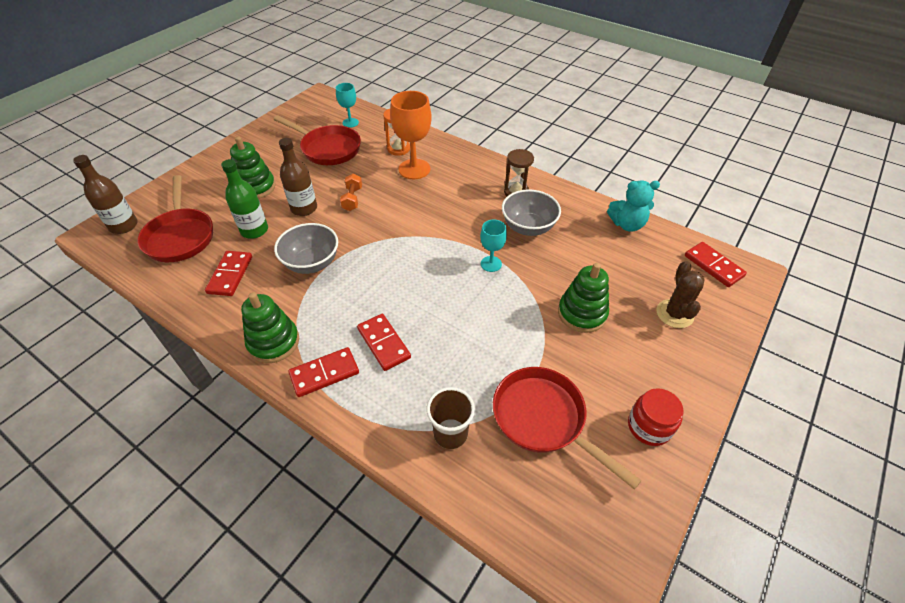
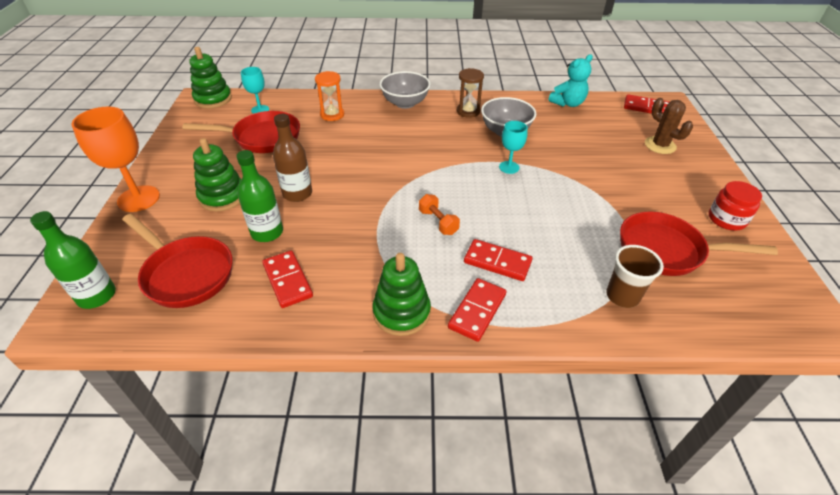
camera: 35 degrees left, 5 degrees down
(124, 226) = (97, 296): brown bottle -> green bottle
(312, 263) = (359, 233): grey bowl -> grey bowl (405, 103)
(352, 199) = (336, 168): orange dumbbell -> orange dumbbell (438, 222)
(414, 169) = (365, 125): orange goblet -> orange goblet (138, 199)
(582, 313) = (608, 171): green stacking toy -> green stacking toy (213, 99)

